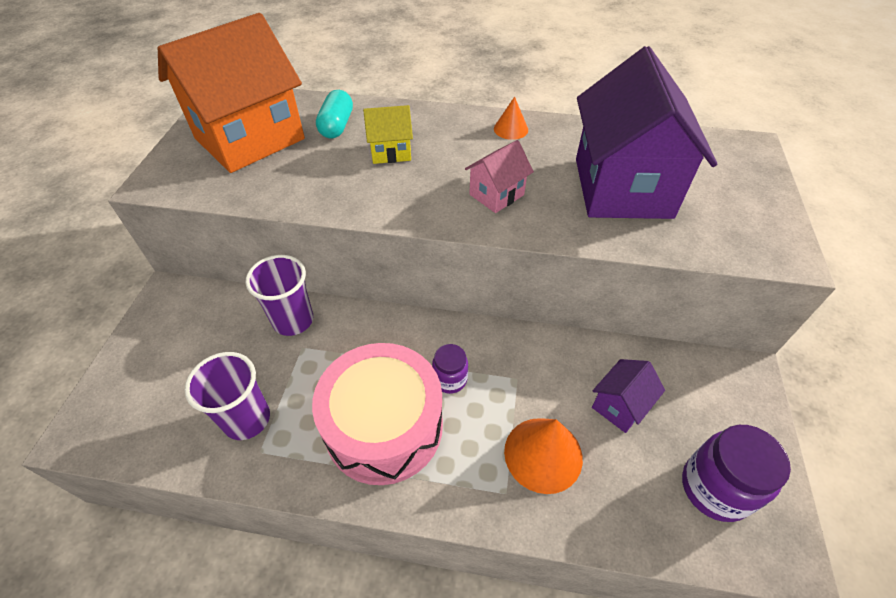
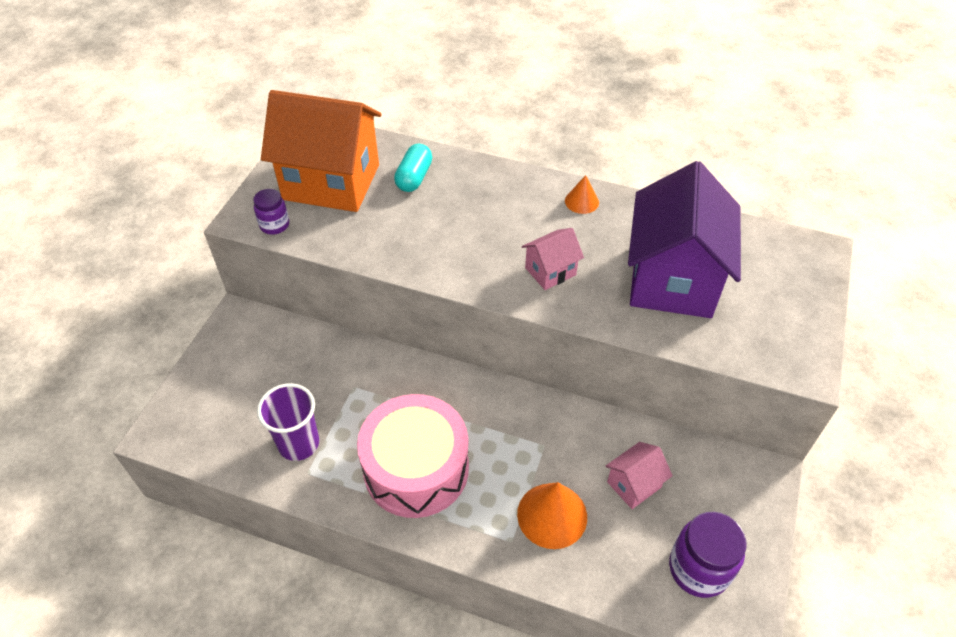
camera: 10 degrees right, 0 degrees up
(250, 138) = (331, 182): orange house -> orange house turned 45 degrees clockwise
(293, 320) = (348, 360): purple cup -> none
(390, 152) = (460, 212): yellow house -> none
(450, 379) = (482, 436): purple jar -> purple jar (274, 225)
(620, 405) = (634, 484): purple house -> pink house

